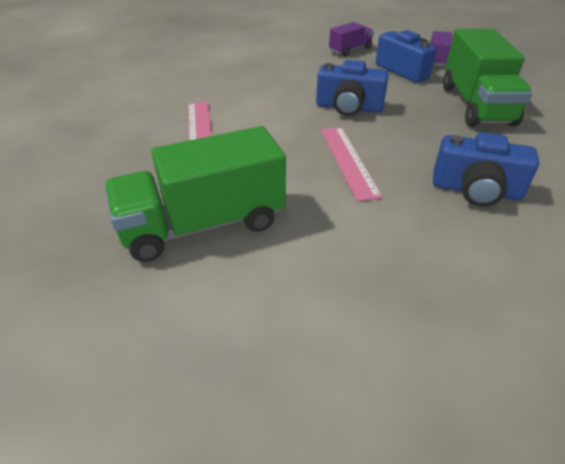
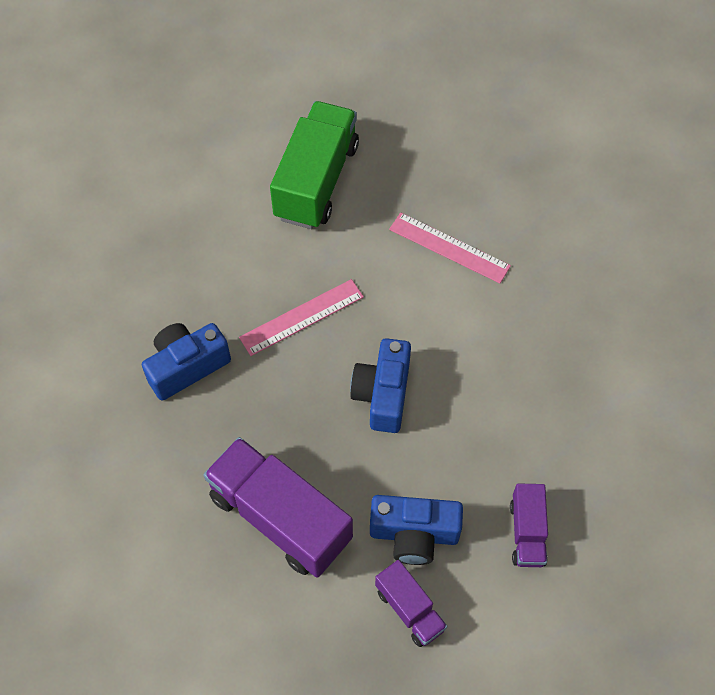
camera: 130 degrees right, 20 degrees up
(348, 161) = (302, 317): pink ruler -> pink ruler turned 60 degrees counterclockwise
(349, 107) = (383, 394): blue camera -> blue camera turned 45 degrees counterclockwise
(475, 105) = (280, 518): green truck -> purple truck

